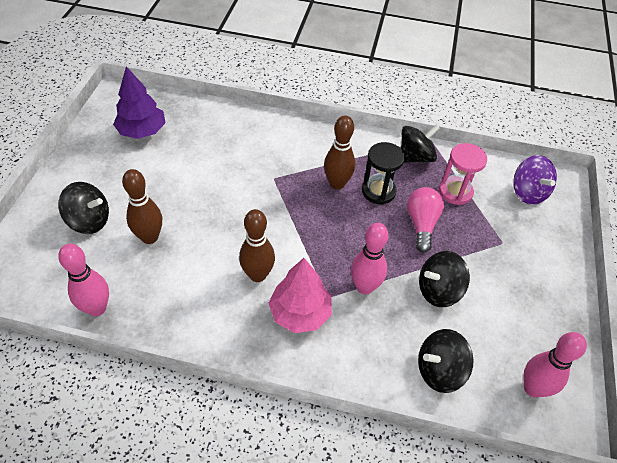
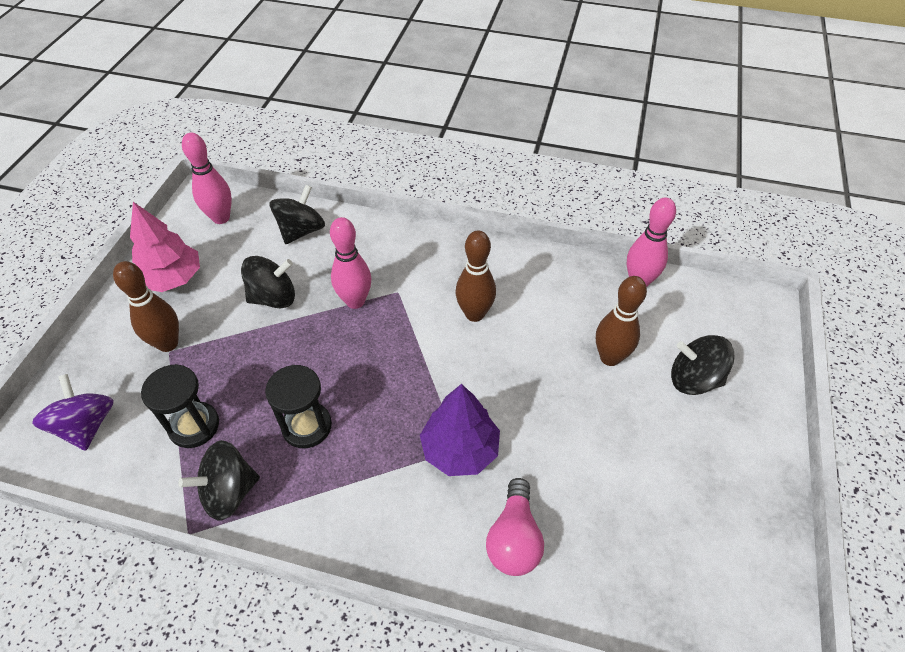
camera: 175 degrees left, 0 degrees up
(142, 131) = (685, 545): purple tree -> purple tree (460, 450)
(300, 313) = (428, 277): pink tree -> pink tree (172, 279)
(337, 184) = (365, 439): brown bowling pin -> brown bowling pin (168, 343)
(421, 224) = (263, 376): pink light bulb -> pink light bulb (514, 538)
(439, 370) = (301, 231): black spinning top -> black spinning top turned 45 degrees counterclockwise
(455, 192) = (194, 426): pink hourglass -> black hourglass

